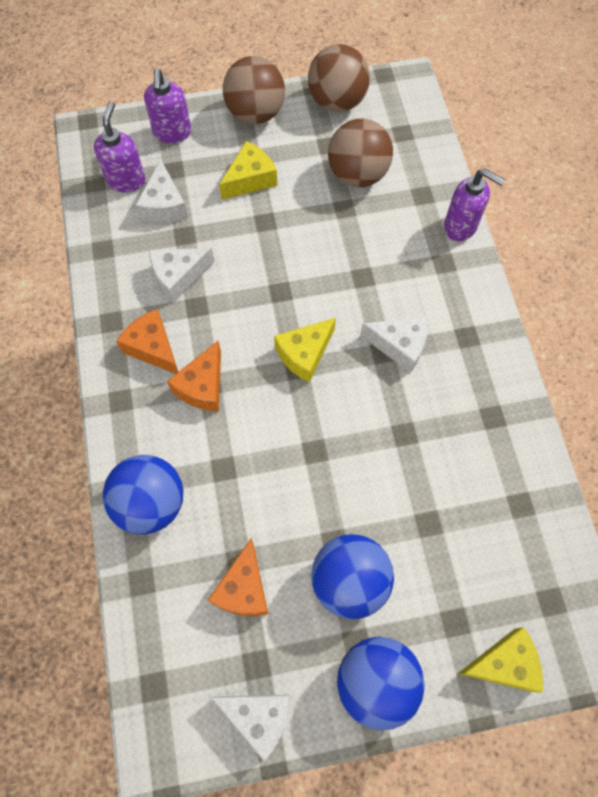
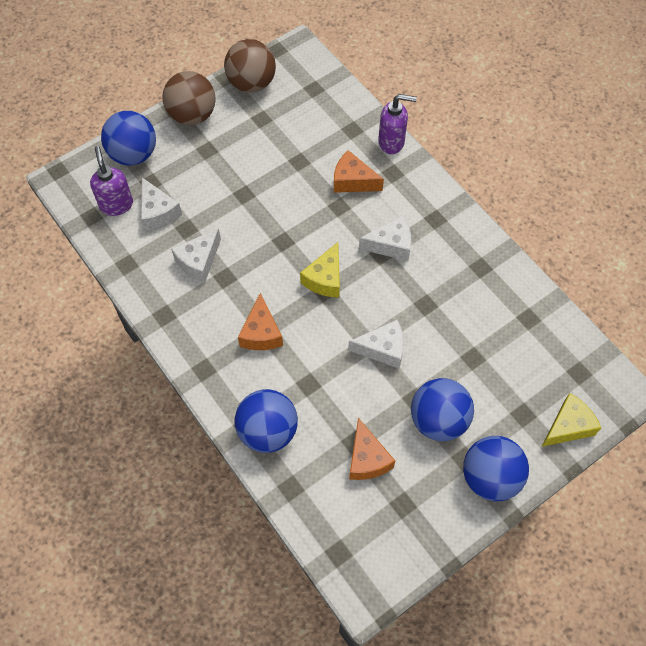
camera: 25 degrees left, 5 degrees down
(153, 348) = (208, 321): orange cheese -> orange cheese (352, 181)
(172, 133) = (133, 154): purple soap dispenser -> blue ball
(250, 179) = (215, 167): yellow cheese -> none
(259, 716) = (423, 537): white cheese -> white cheese (382, 349)
(357, 174) = (296, 132): brown ball -> none

